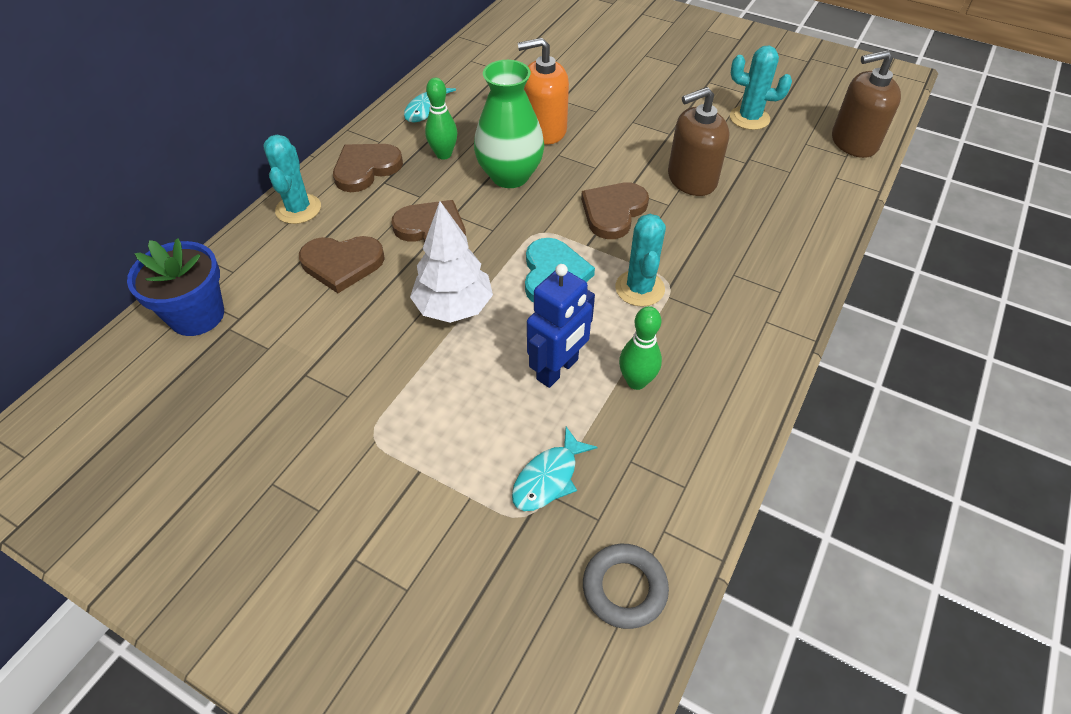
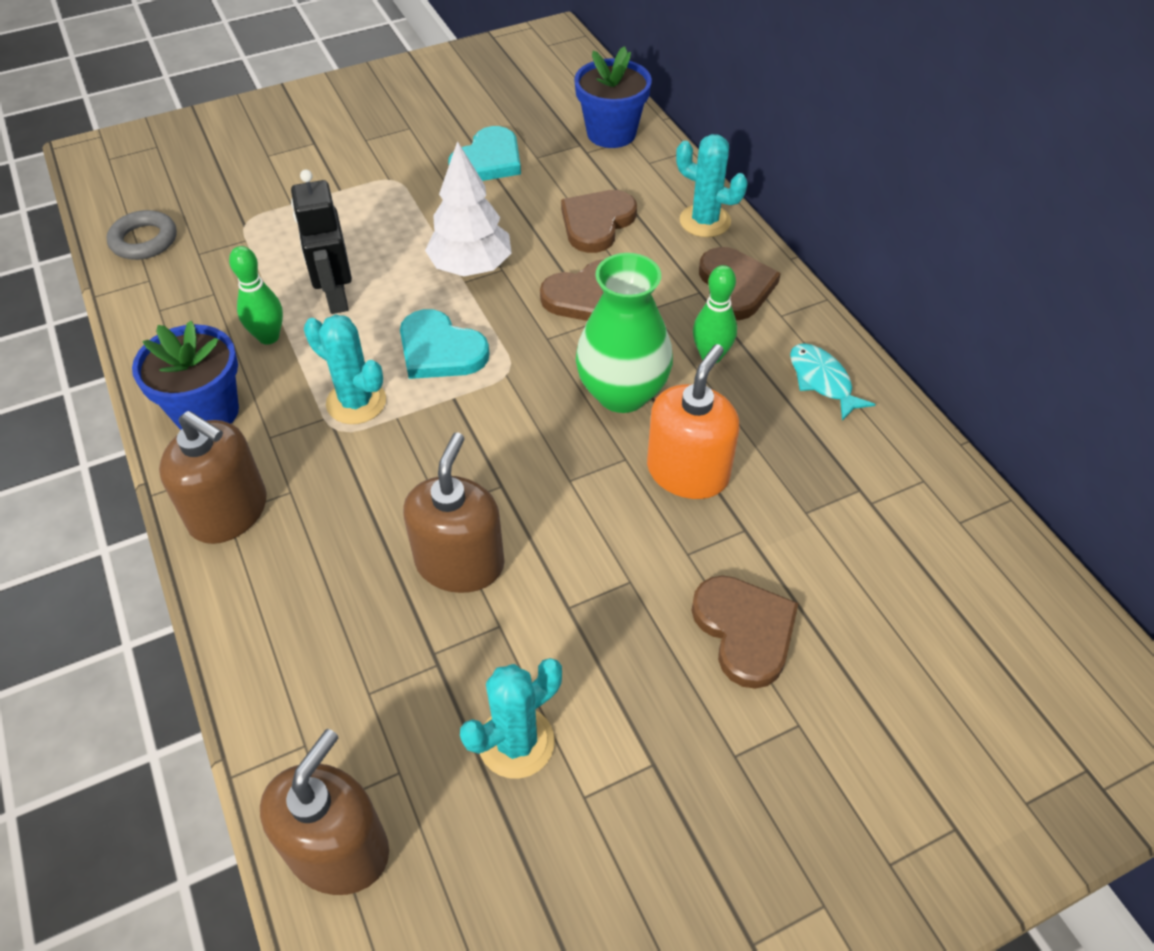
camera: 125 degrees right, 0 degrees up
(295, 380) = (488, 160): none -> turquoise heart
(548, 478) = (256, 245): turquoise fish -> none
(558, 369) = (336, 297): blue robot -> black robot
(613, 212) = (479, 448): brown heart -> brown heart (744, 631)
(733, 363) = (207, 412): none -> blue flower pot
(778, 291) = (229, 512): none -> brown soap dispenser

